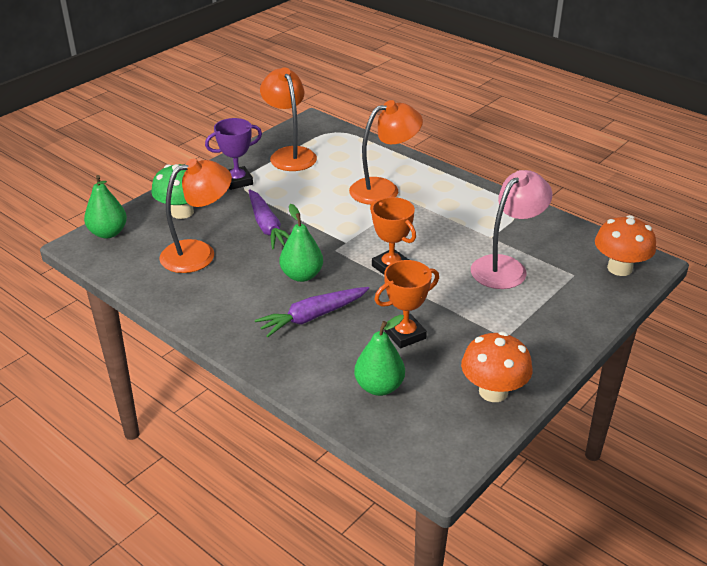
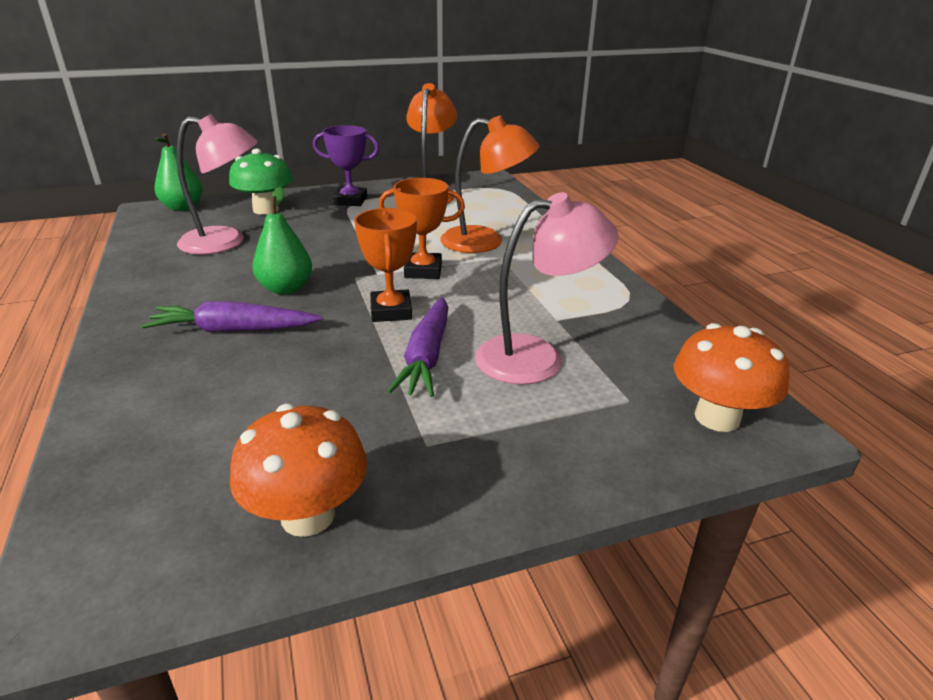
camera: 30 degrees right, 5 degrees down
(199, 253) = (225, 242): orange lamp -> pink lamp
(267, 226) = (321, 239): purple carrot -> purple carrot (426, 356)
(379, 387) = (178, 437): green pear -> none
(405, 335) = (301, 387): orange trophy -> orange trophy (423, 271)

